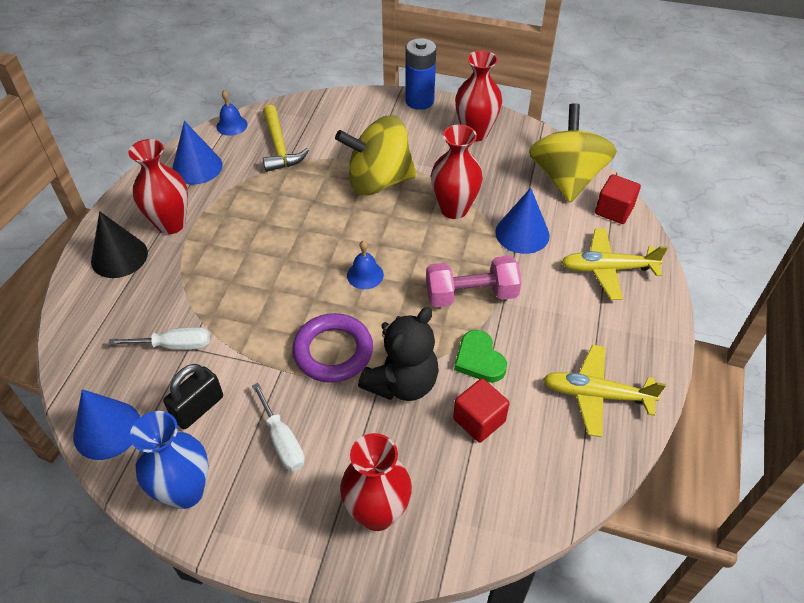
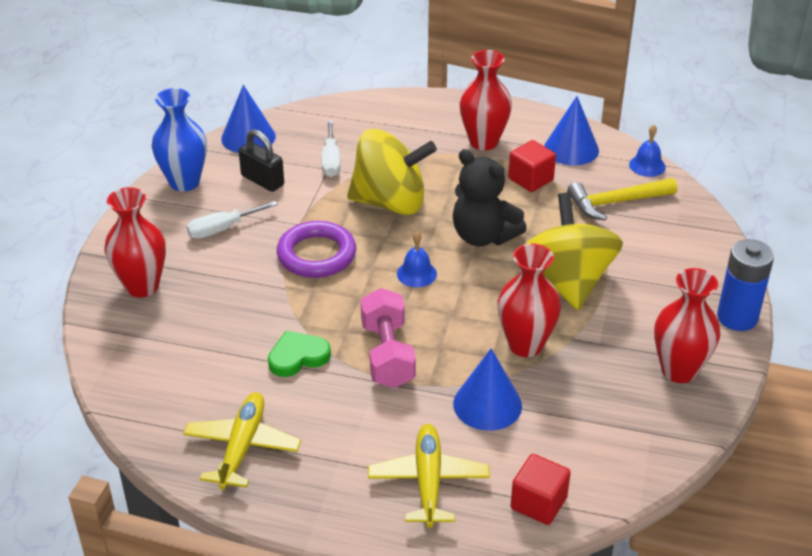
camera: 90 degrees right, 10 degrees down
(119, 257) = (438, 118): black cone -> none
(402, 383) = (274, 301): black teddy bear -> black teddy bear (483, 236)
(479, 420) = (224, 353): red cube -> red cube (530, 179)
(566, 178) = (598, 458): yellow spinning top -> yellow spinning top (390, 202)

